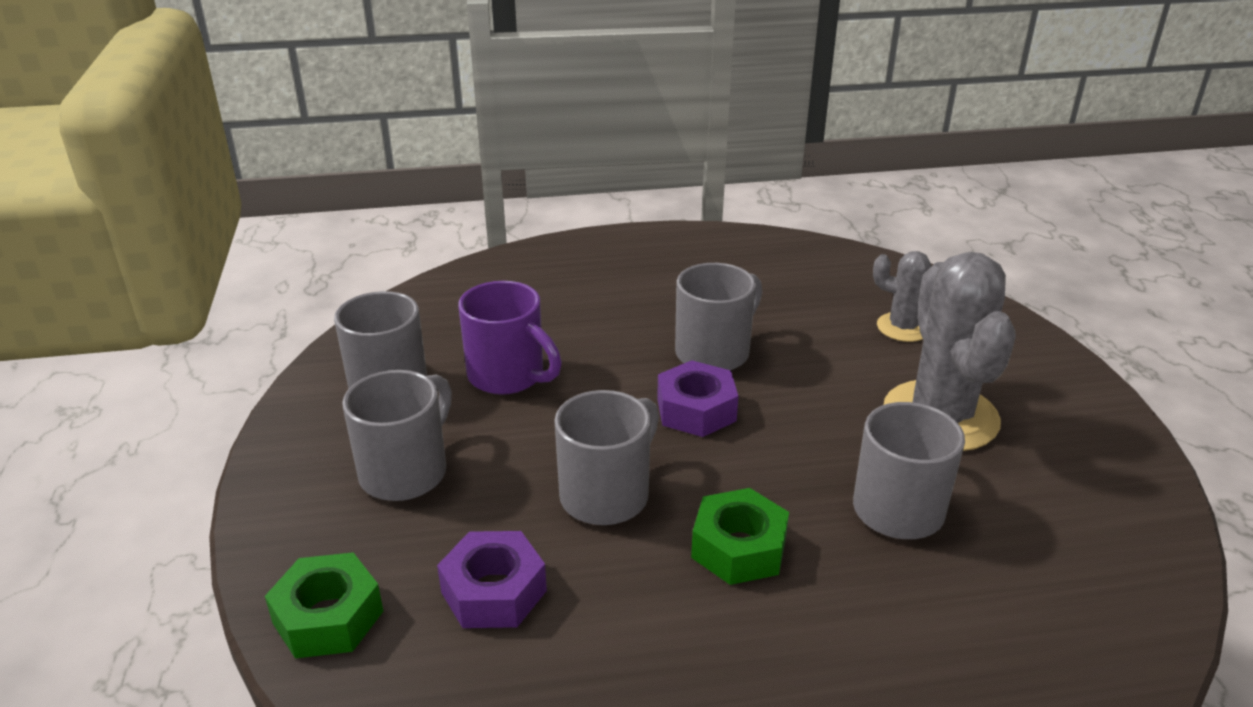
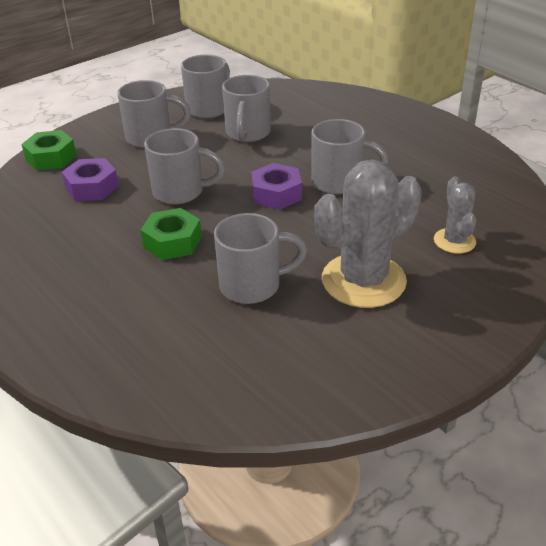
camera: 60 degrees right, 5 degrees up
(508, 376) = (247, 133): purple mug -> grey mug

